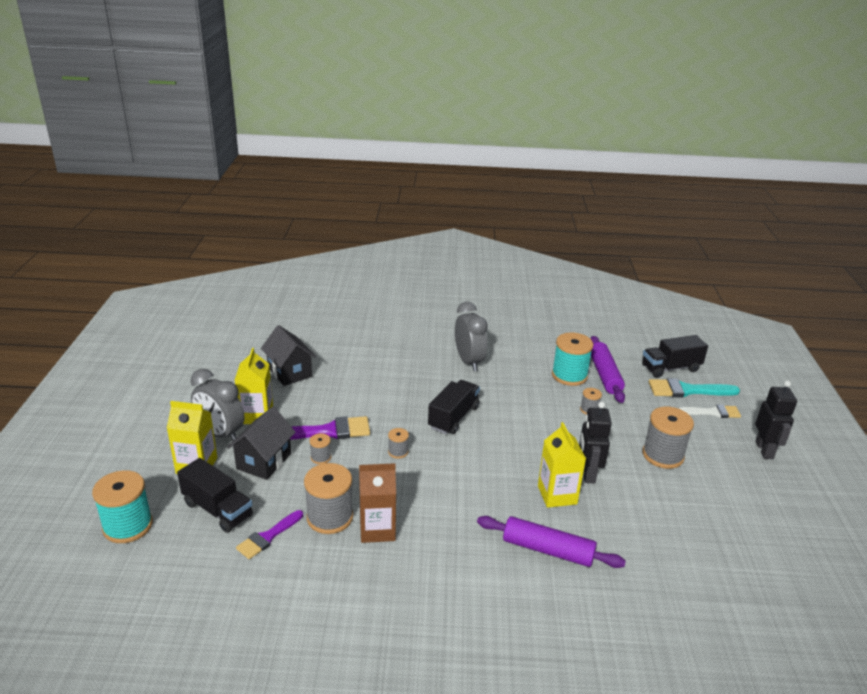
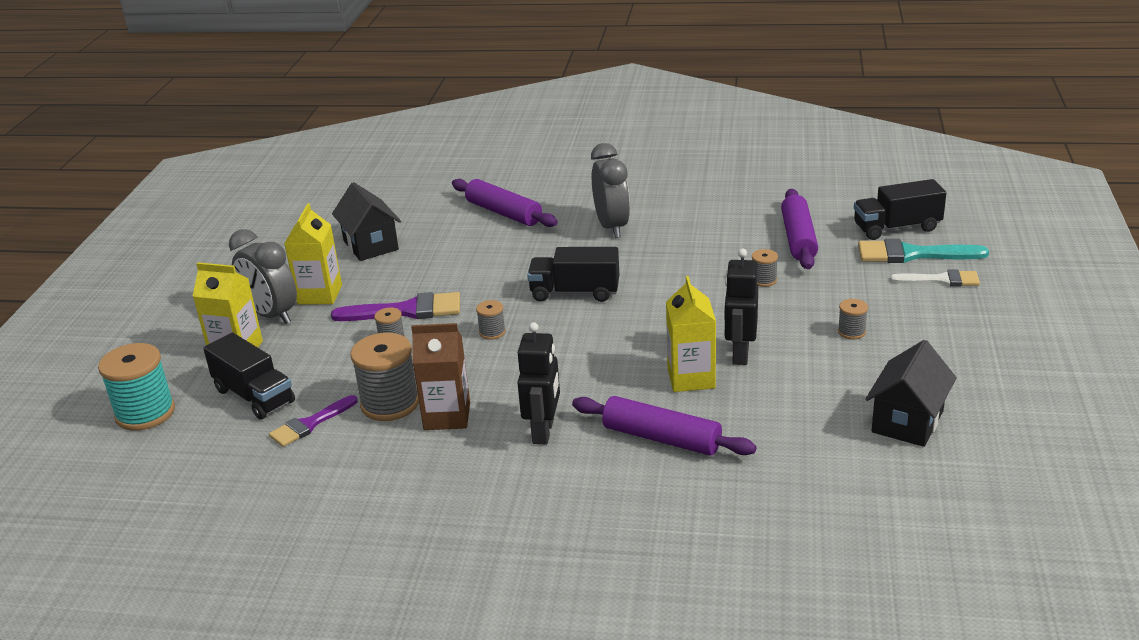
camera: 10 degrees right, 0 degrees up
(264, 461) = (320, 344): black house -> black house (907, 422)
(386, 347) = (504, 213): none -> purple rolling pin
(453, 417) = (575, 292): black truck -> black truck turned 120 degrees counterclockwise
(569, 375) = (747, 240): turquoise spool -> none
(662, 455) = (851, 332): grey spool -> grey spool, size x0.49
(764, 450) = (1001, 324): black robot -> black robot (543, 432)

